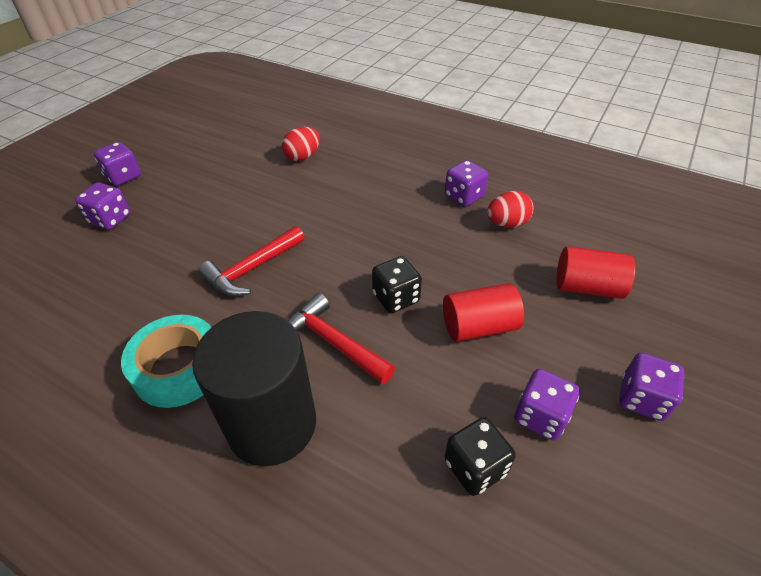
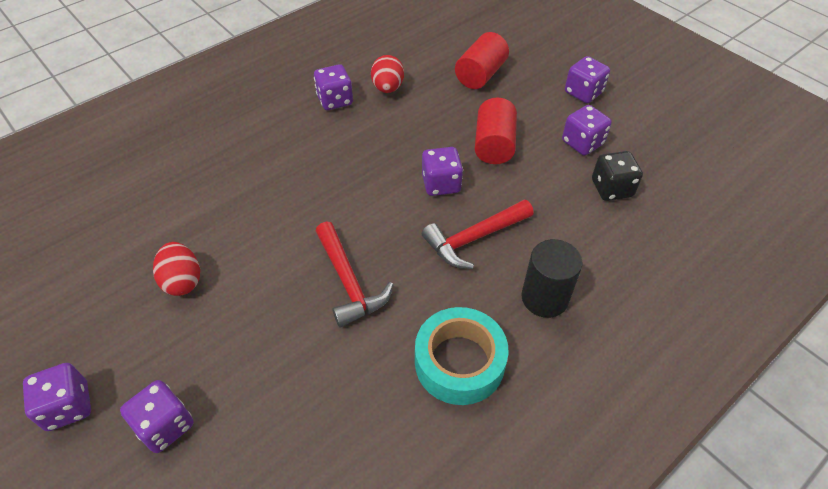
camera: 70 degrees left, 5 degrees up
(272, 424) = (544, 298): black cylinder -> black cylinder, size x0.61
(303, 157) = (176, 201): red egg -> red egg (182, 281)
(396, 298) = (441, 184): black dice -> purple dice

